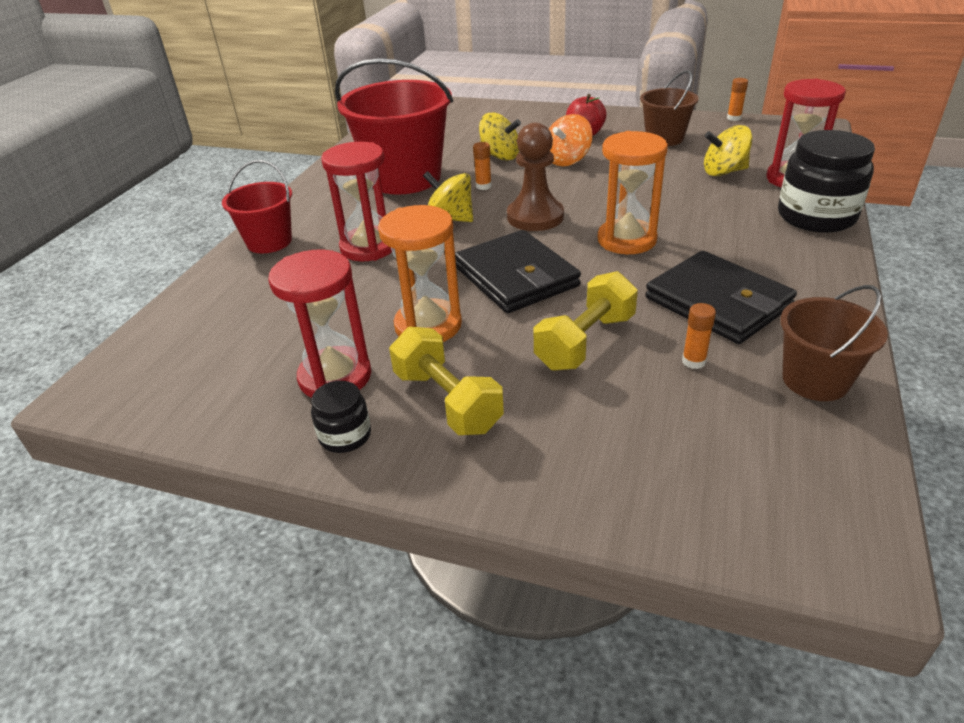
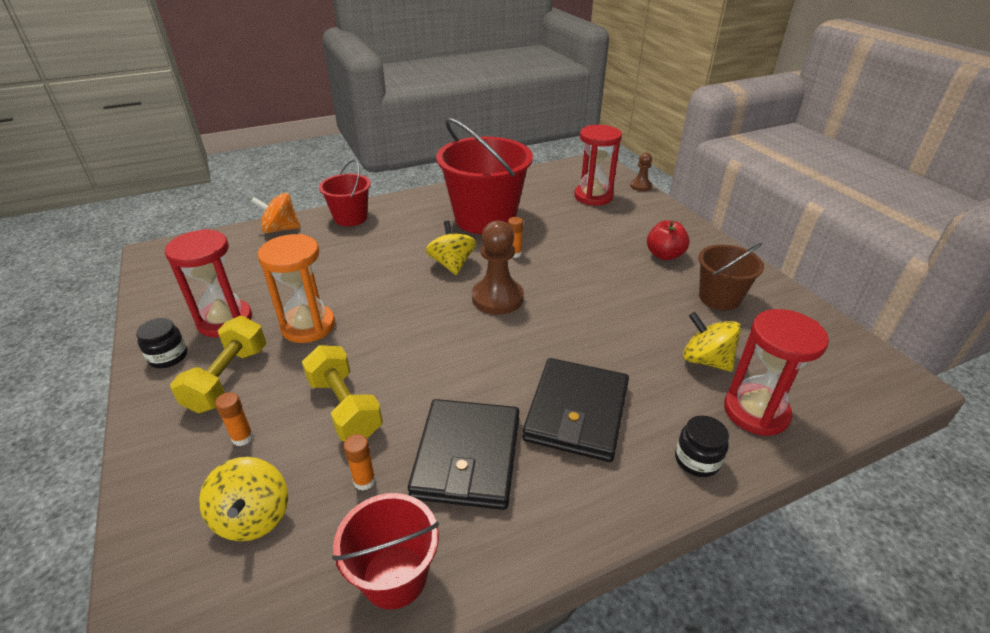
camera: 45 degrees right, 0 degrees up
(368, 247) = (380, 253): red hourglass -> red hourglass (593, 196)
(479, 102) = (640, 186): none -> brown pawn
(500, 156) = (569, 237): yellow spinning top -> yellow spinning top (253, 517)
(516, 276) = (403, 331): black wallet -> black wallet (577, 412)
(567, 160) = (606, 269): orange spinning top -> orange spinning top (280, 229)
(585, 342) = (345, 407): yellow dumbbell -> yellow dumbbell turned 60 degrees clockwise
(626, 240) = (514, 359): orange hourglass -> none
(734, 118) = (827, 318): orange glue stick -> orange glue stick (242, 438)
(815, 380) = (394, 576): brown bucket -> red bucket
(816, 217) = (697, 460): black jar -> black jar, size x0.50

